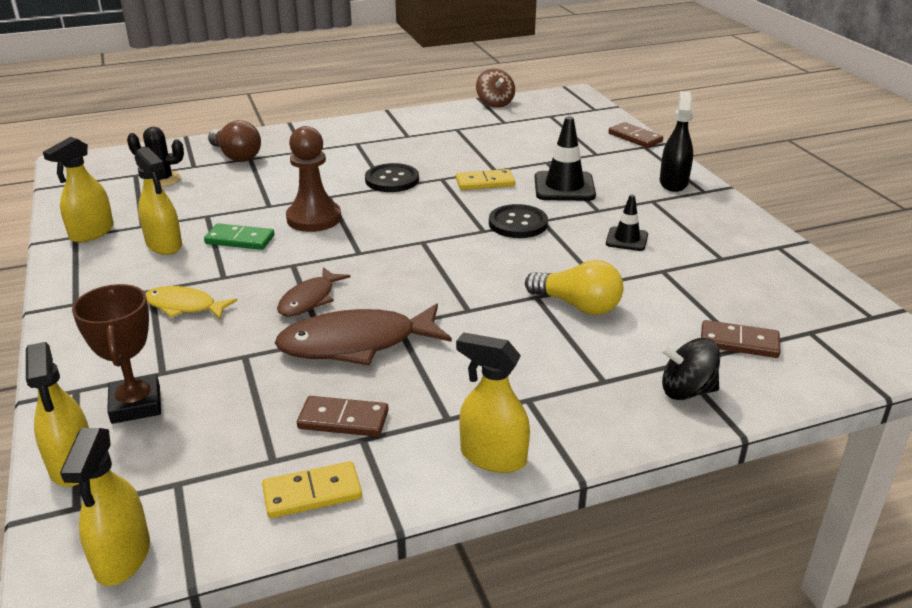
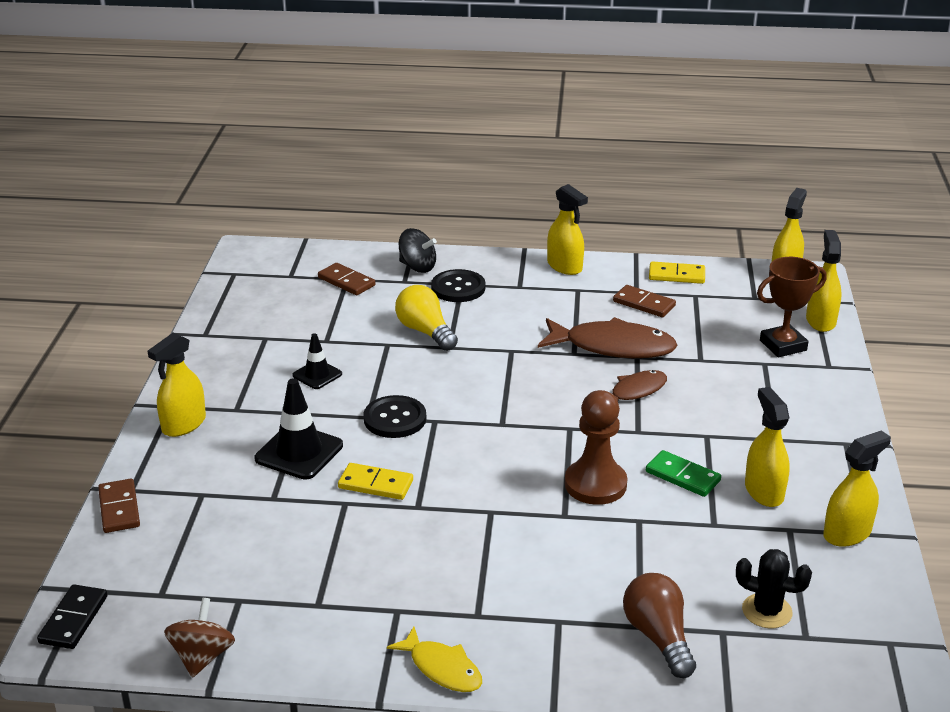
camera: 155 degrees left, 0 degrees up
(136, 405) = (783, 345): brown trophy -> brown trophy turned 60 degrees clockwise
(184, 306) = (745, 413): yellow fish -> yellow fish (442, 668)
(392, 180) = (477, 521): black button -> black button (458, 288)
(580, 100) = (73, 619): none -> black domino
(673, 183) = (184, 424): black spray bottle -> yellow spray bottle

